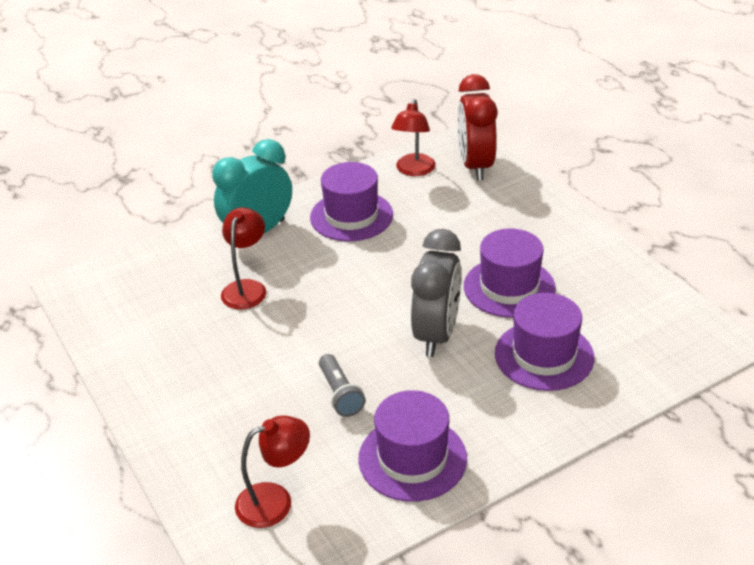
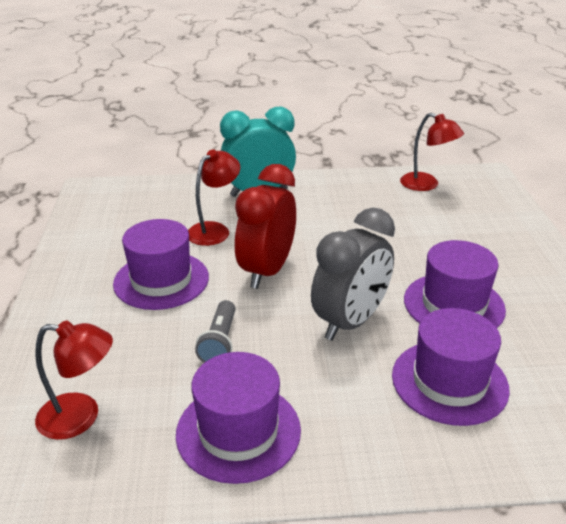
camera: 25 degrees right, 5 degrees down
(351, 216) = (345, 203): purple hat -> purple hat (161, 280)
(414, 170) = (426, 185): red lamp -> red lamp turned 90 degrees counterclockwise
(475, 166) = (487, 196): red clock -> red clock (267, 271)

